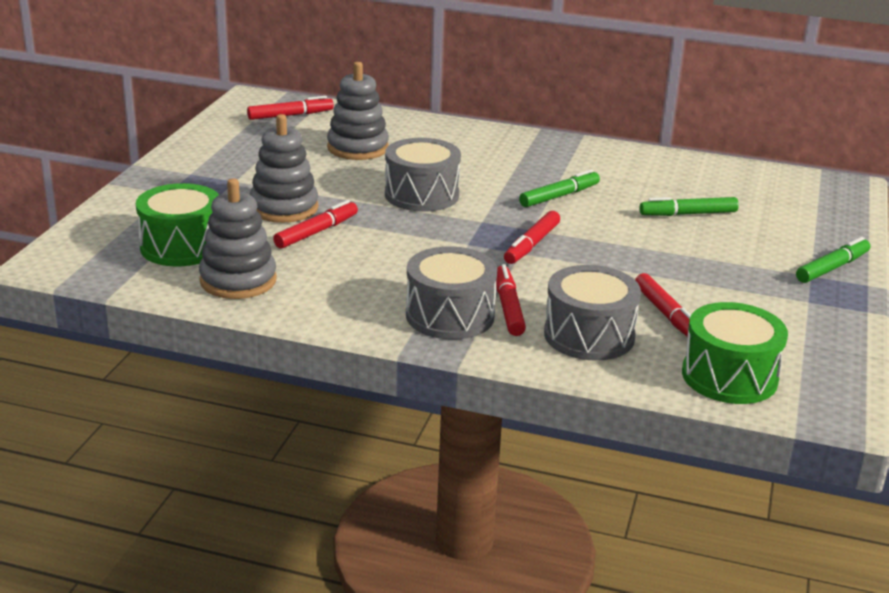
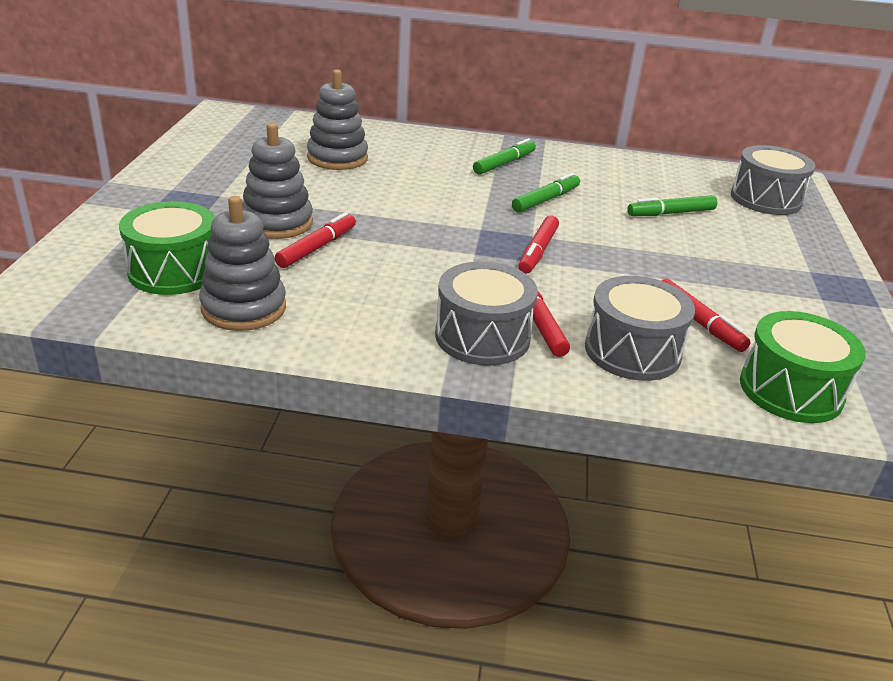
camera: 10 degrees left, 5 degrees up
(290, 115) = (263, 128): red marker -> none
(421, 195) = (413, 203): grey drum -> grey drum (765, 199)
(832, 268) = (825, 262): green marker -> green marker (504, 164)

